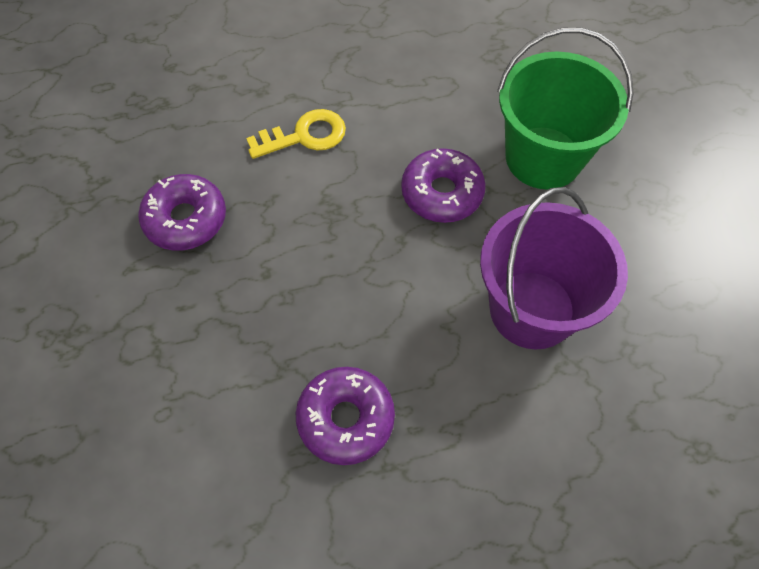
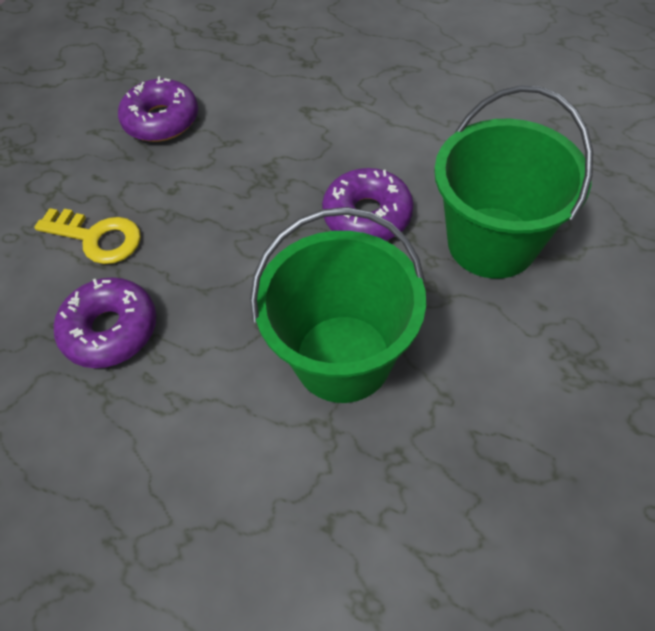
camera: 45 degrees right, 5 degrees down
(305, 136) = (305, 111): yellow key -> yellow key (97, 238)
(532, 309) = (343, 358): purple bucket -> green bucket

